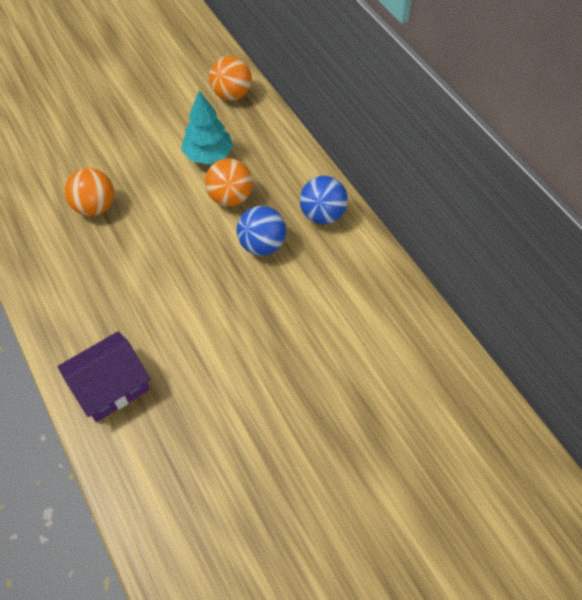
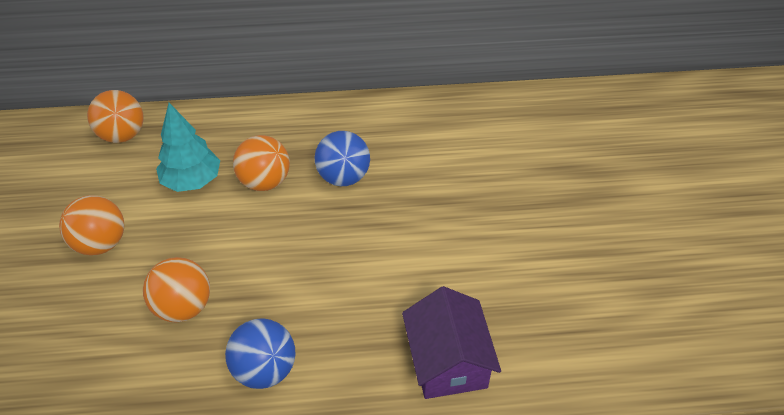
camera: 65 degrees left, 10 degrees down
(128, 137) = (101, 243): none -> orange ball
(322, 214) = (338, 122): blue ball -> blue ball (264, 370)

